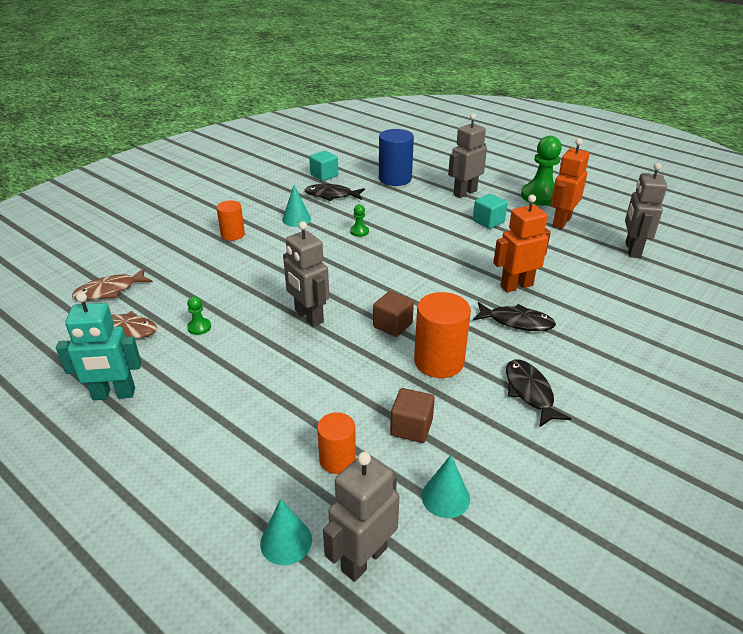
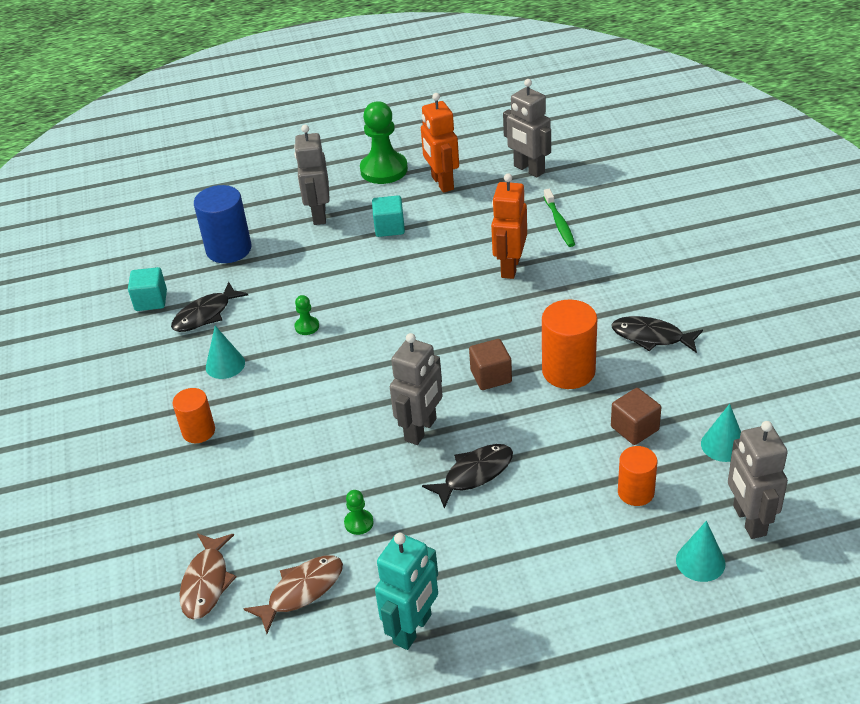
camera: 50 degrees left, 5 degrees up
(308, 316) = (421, 430): grey robot -> grey robot turned 60 degrees counterclockwise
(516, 322) = (560, 295): black fish -> black fish (474, 474)
(596, 288) = (559, 223): none -> green toothbrush

